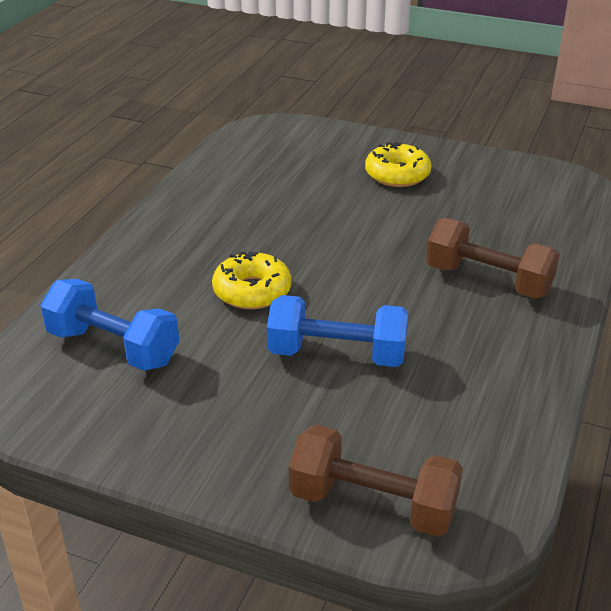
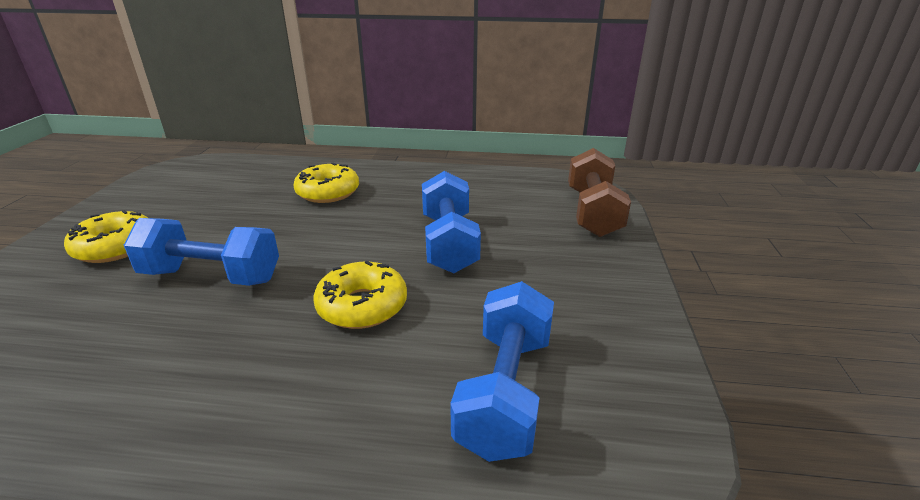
camera: 105 degrees left, 5 degrees down
(331, 220) = (212, 276): none -> blue dumbbell
(488, 280) = (328, 192): brown dumbbell -> yellow donut

